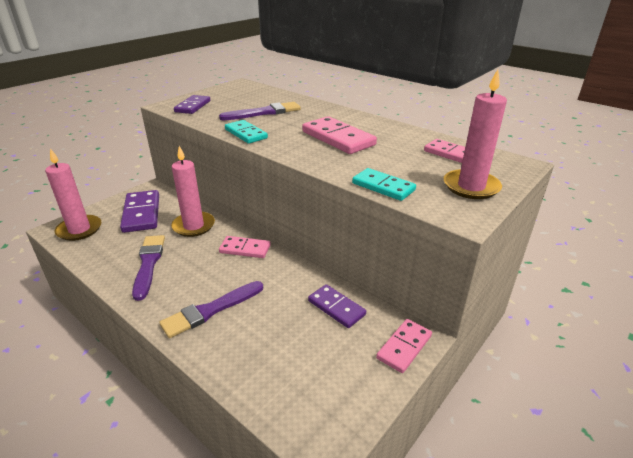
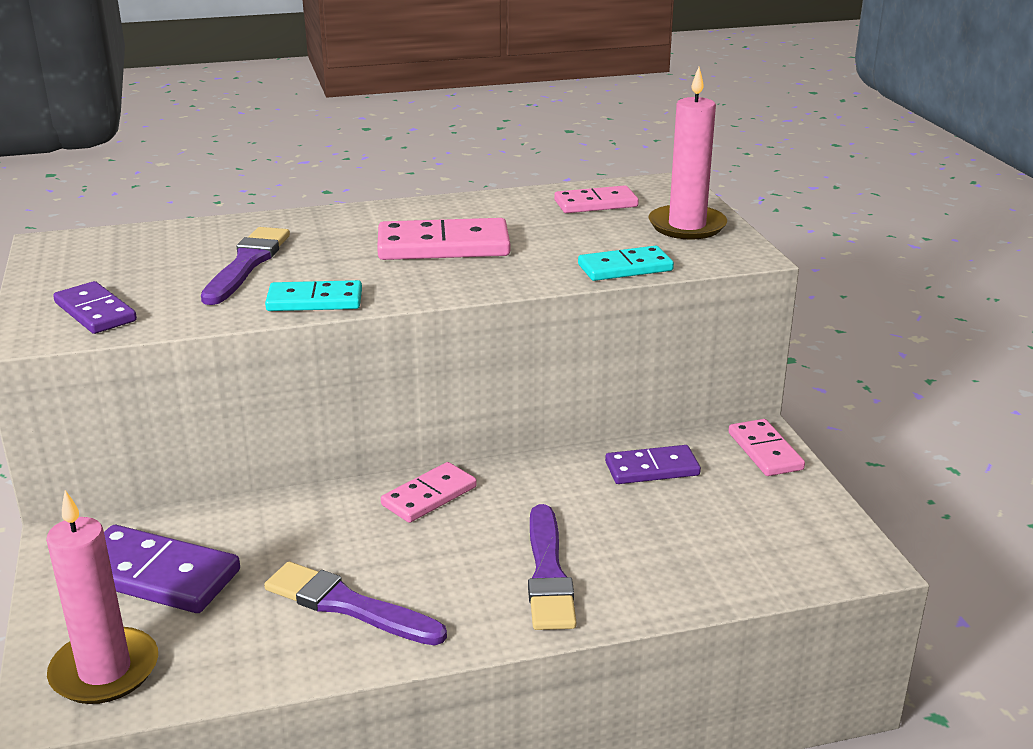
camera: 55 degrees left, 5 degrees down
(193, 226) = (289, 526): pink candle -> none

